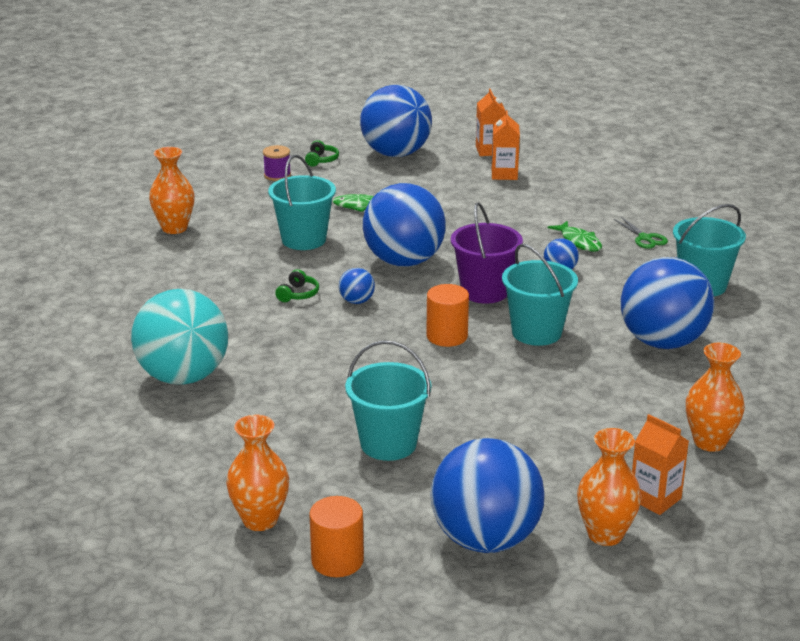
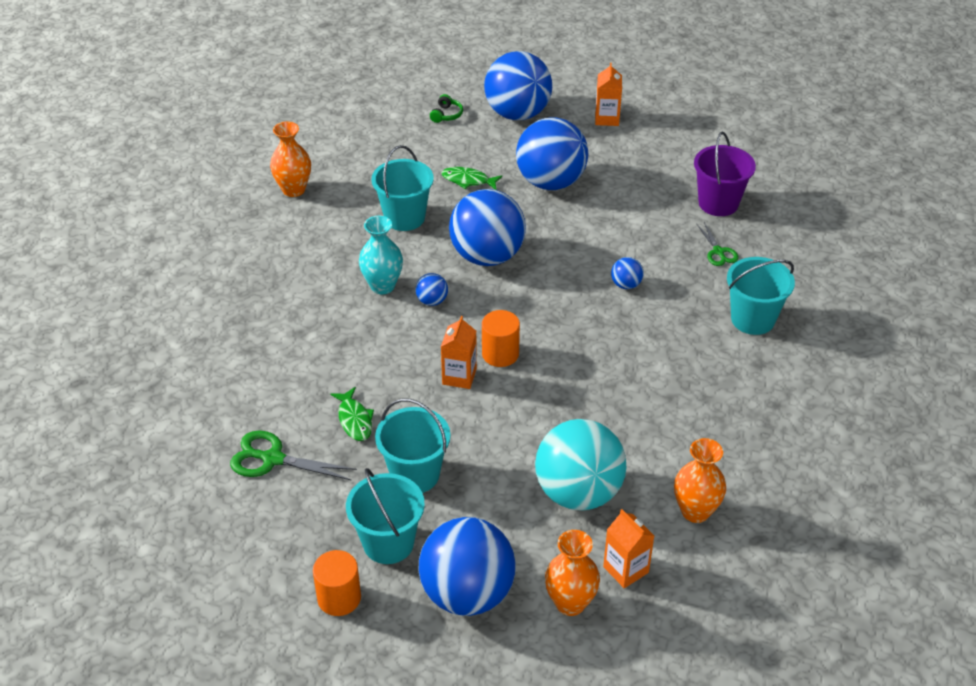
camera: 10 degrees right, 15 degrees up
(183, 377) = (261, 373): turquoise ball -> turquoise ball (578, 492)
(219, 447) = (272, 459): none -> green scissors
(260, 520) = (287, 544): orange vase -> none
(277, 175) = (401, 131): purple spool -> none
(298, 294) = (382, 286): green headphones -> turquoise vase
(484, 291) = (549, 303): purple bucket -> purple bucket (718, 203)
(504, 174) = (611, 152): orange carton -> orange carton (459, 376)
(536, 332) = (581, 359): turquoise bucket -> turquoise bucket (388, 543)
(579, 242) = (655, 249): green fish -> green fish (354, 420)
(662, 342) = (692, 386): blue ball -> blue ball (550, 182)

